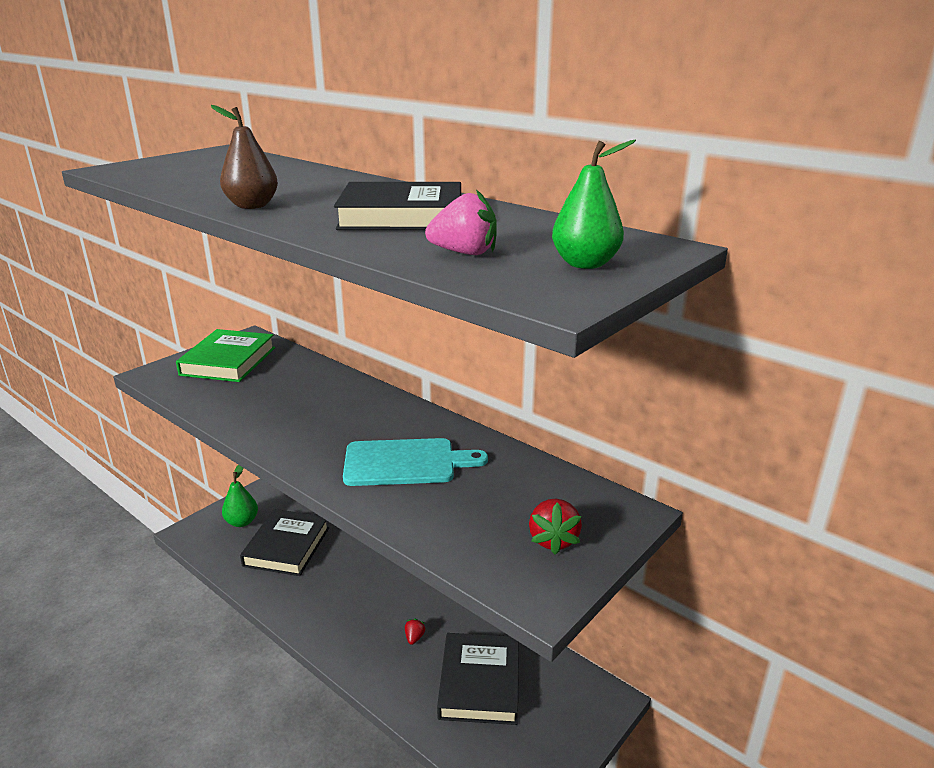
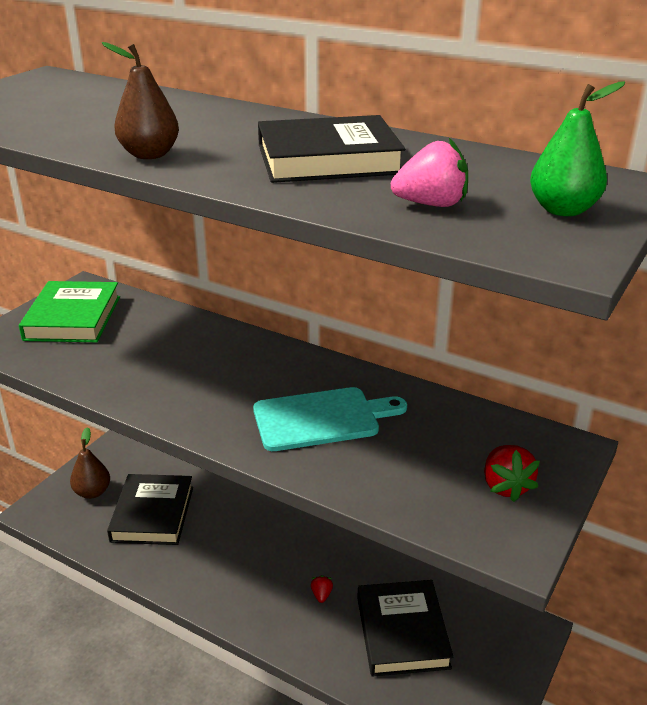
camera: 10 degrees left, 5 degrees up
(242, 522) = (92, 492): green pear -> brown pear

